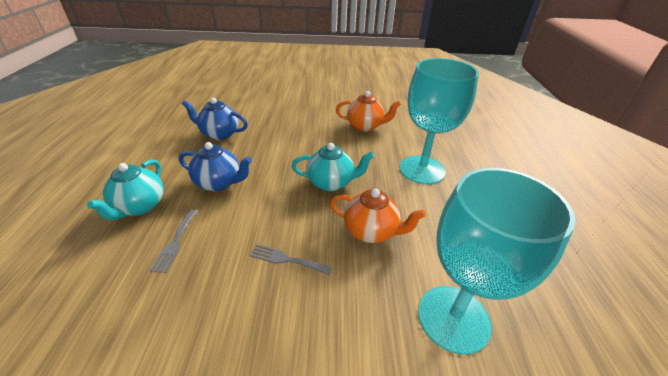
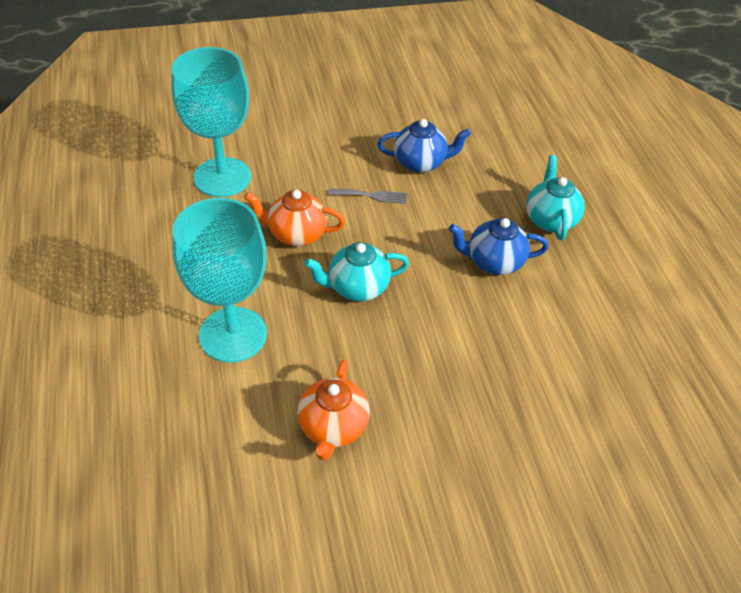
camera: 165 degrees right, 10 degrees up
(175, 242) = (481, 193): grey fork -> none
(219, 134) = (566, 349): blue teapot -> blue teapot (420, 163)
(365, 126) = (333, 427): orange teapot -> orange teapot turned 75 degrees counterclockwise

